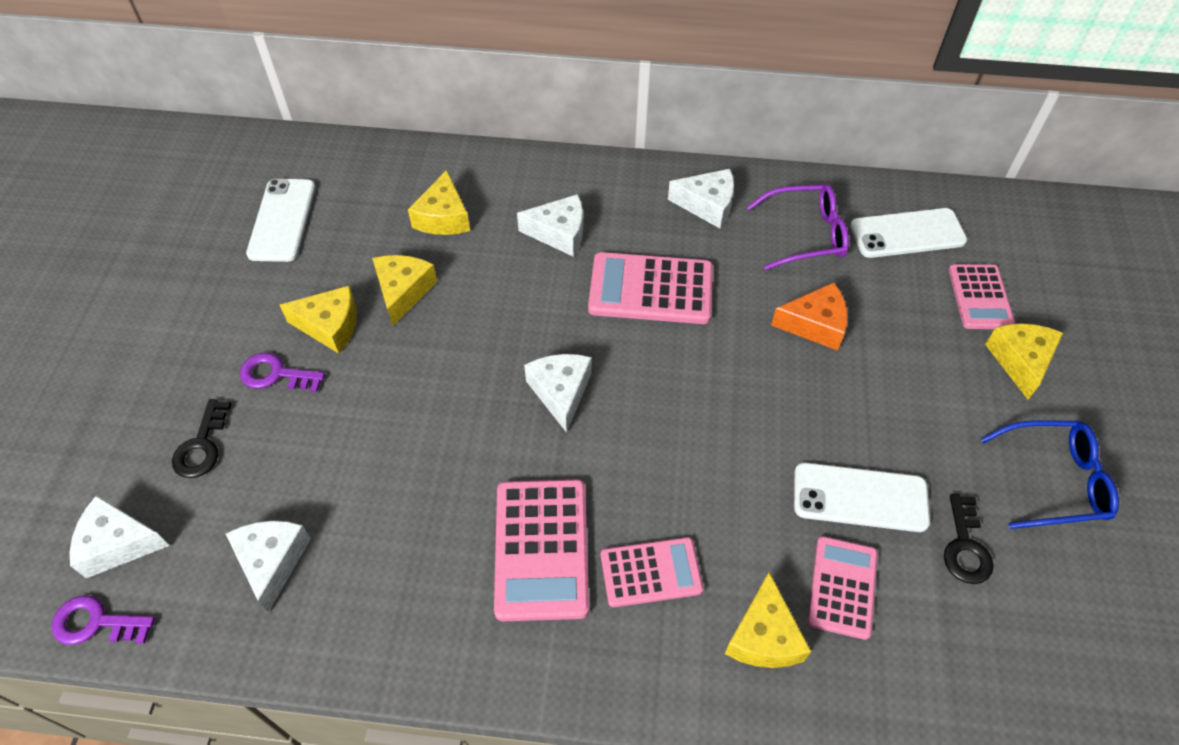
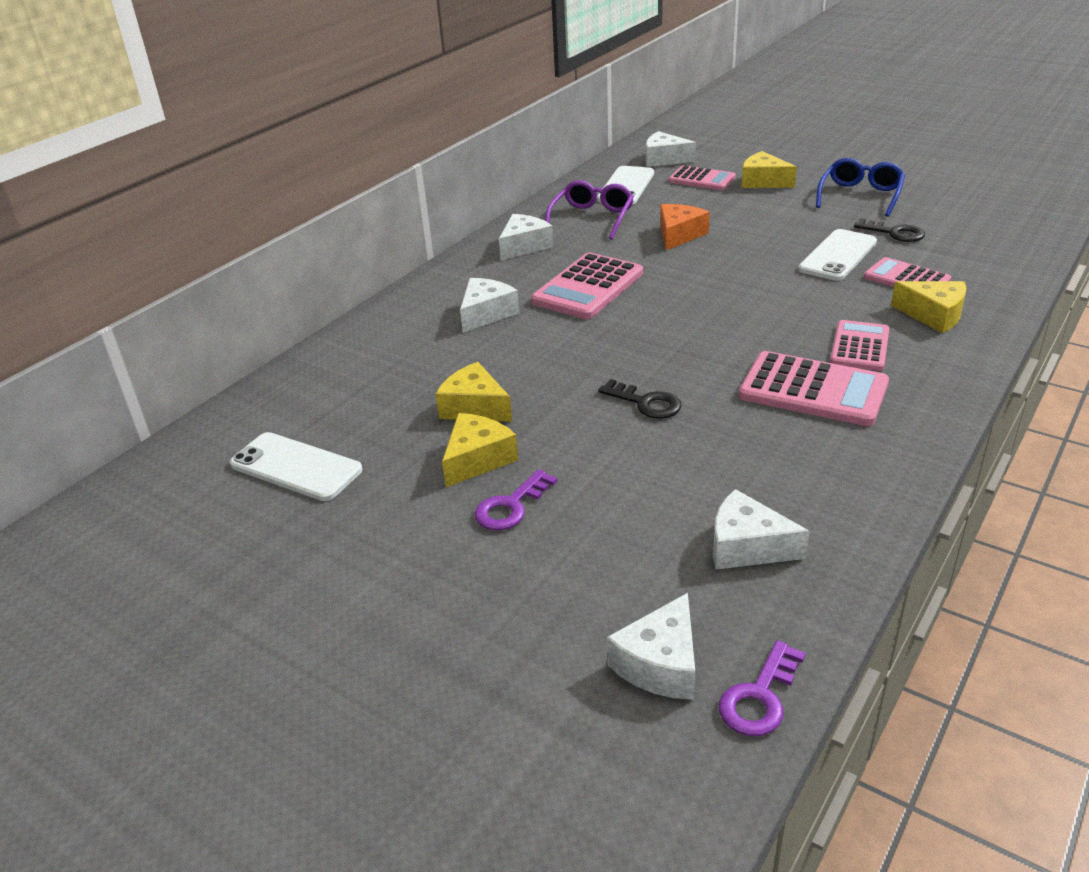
camera: 60 degrees left, 20 degrees down
(202, 446) = (567, 576): black key -> black key (646, 403)
(443, 217) = (403, 367): yellow cheese -> none
(560, 392) = (661, 349): white cheese -> white cheese (664, 159)

